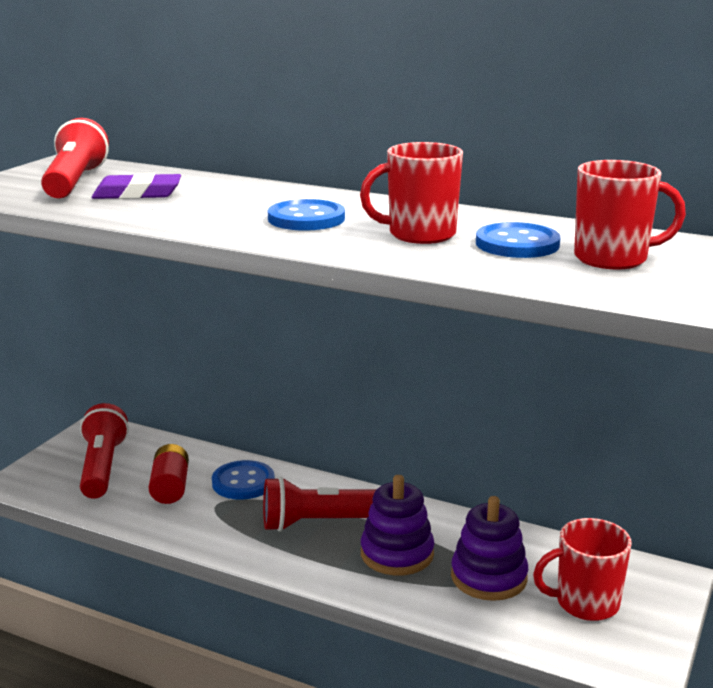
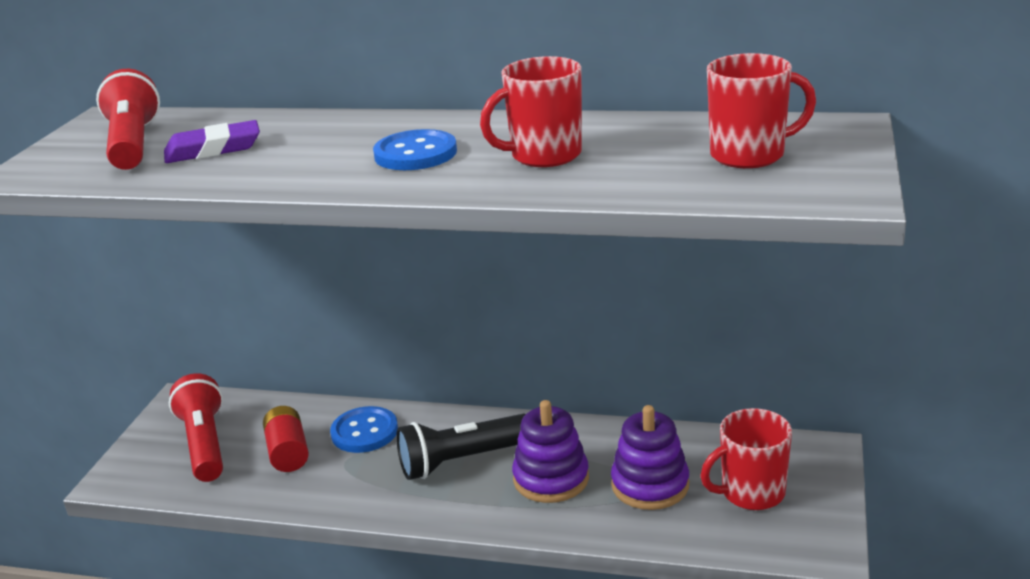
camera: 10 degrees left, 5 degrees up
(321, 523) = (462, 460): red flashlight -> black flashlight
(517, 244) = (648, 152): blue button -> none

